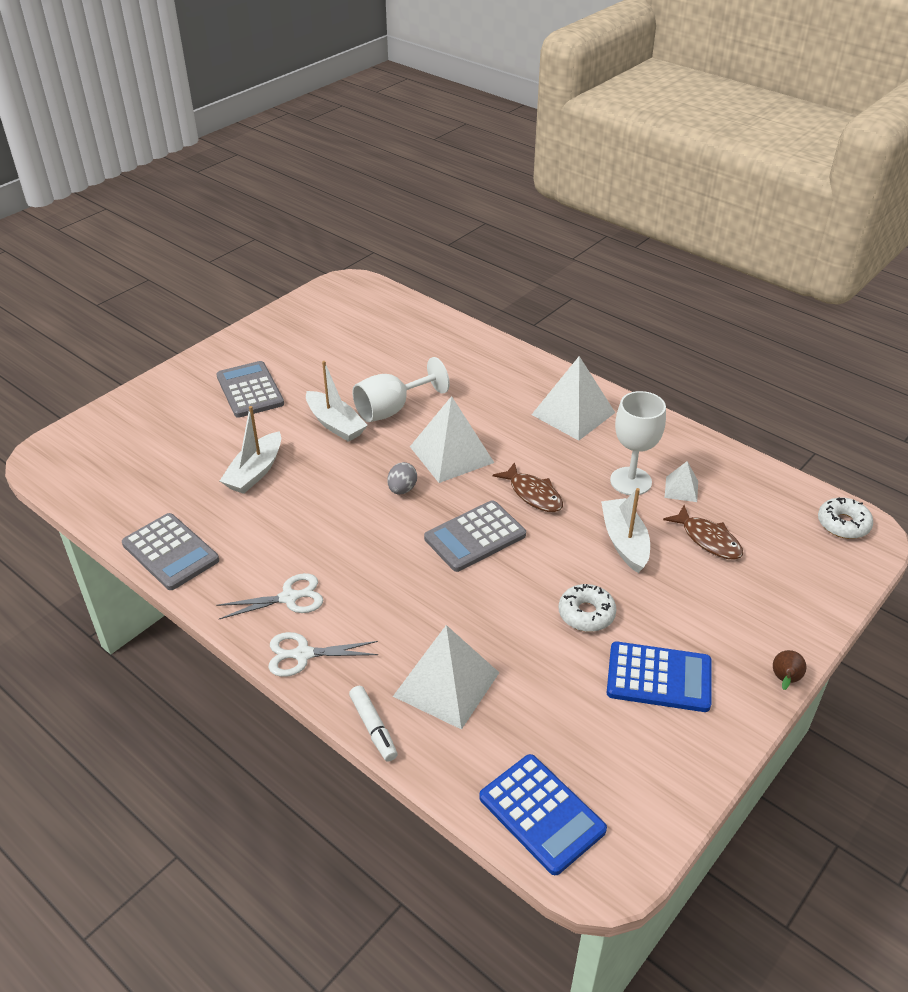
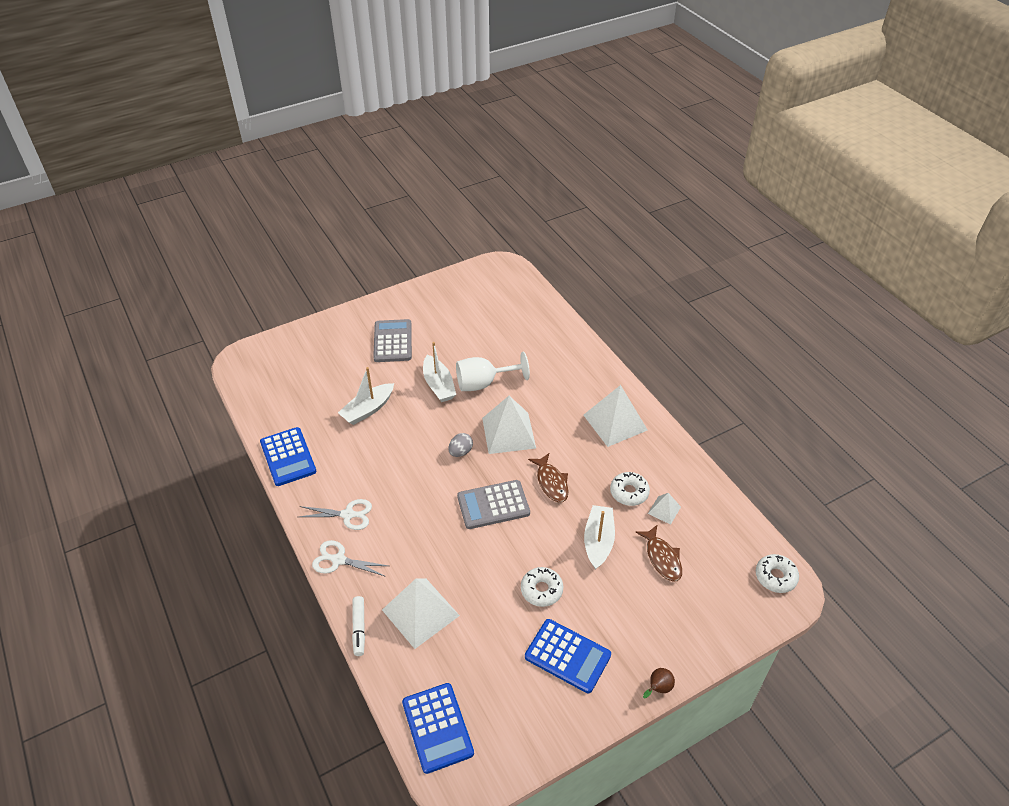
camera: 20 degrees right, 5 degrees up
(170, 552) = (288, 457): grey calculator -> blue calculator
(630, 481) = (629, 492): white goblet -> white donut

